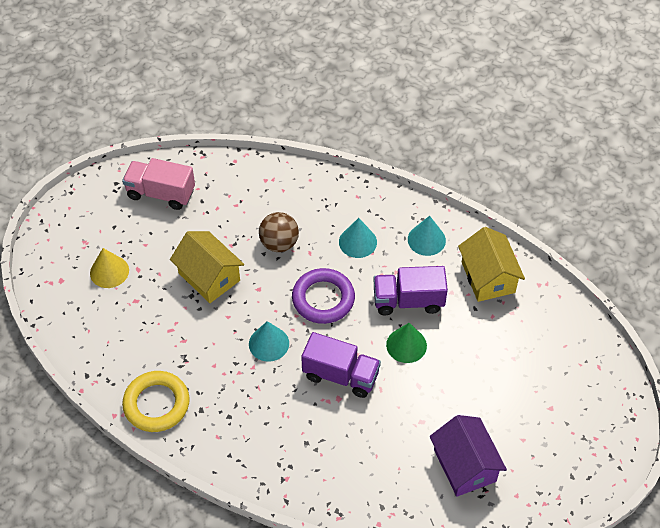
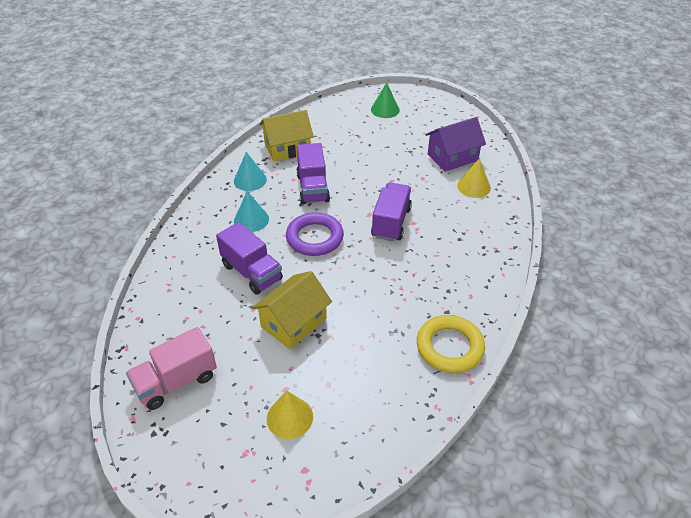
camera: 95 degrees left, 10 degrees down
(161, 193) = (176, 381): pink truck -> pink truck turned 45 degrees clockwise
(269, 343) = (367, 270): turquoise cone -> none
(279, 243) = (252, 272): brown ball -> purple truck
(400, 479) = (473, 187): none -> yellow cone
(406, 345) = (355, 188): green cone -> green cone (385, 110)

